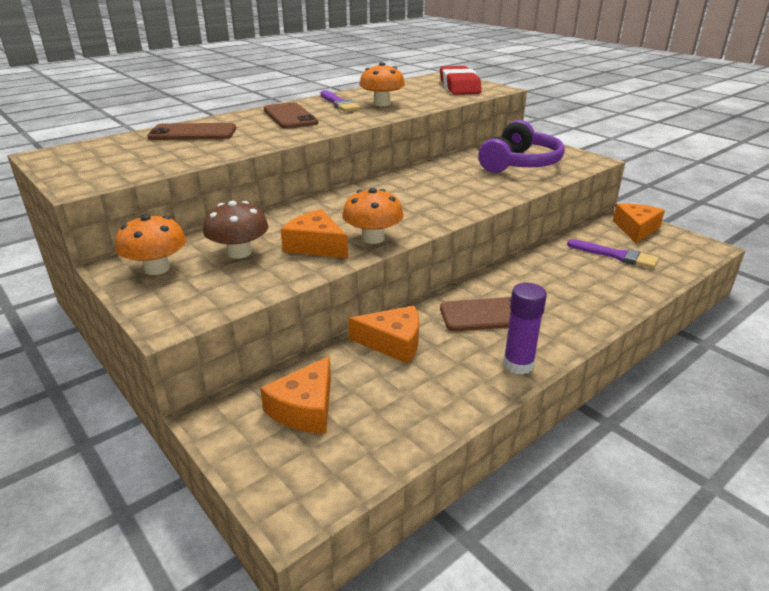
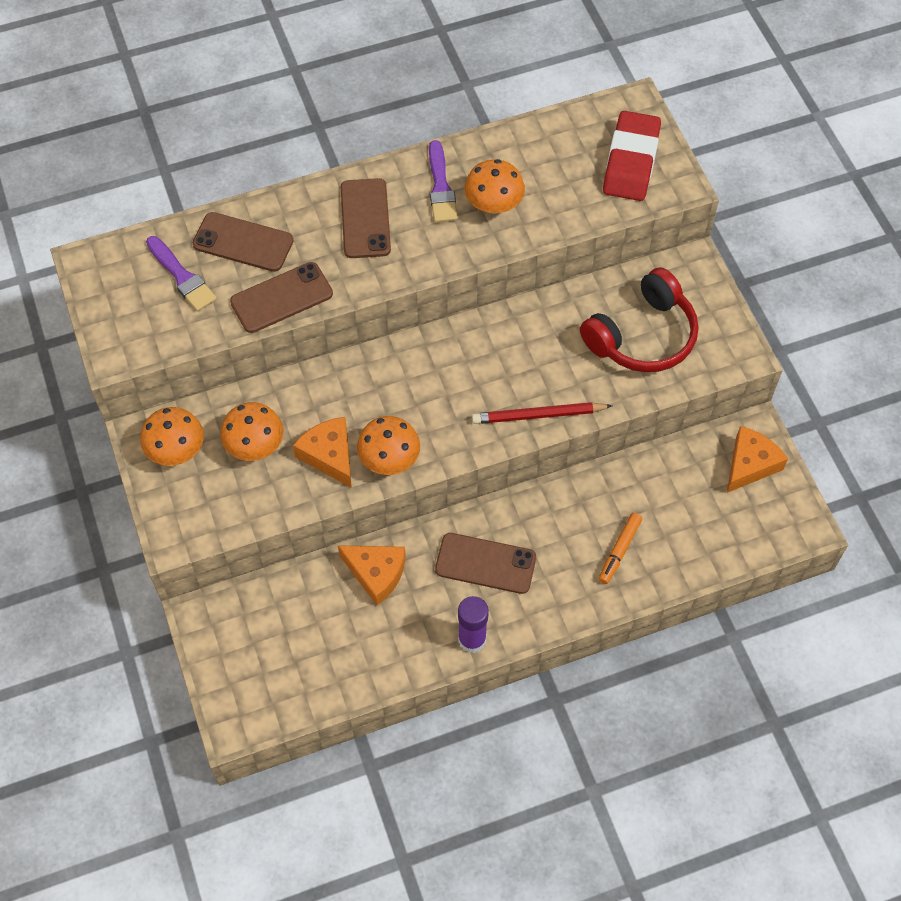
camera: 20 degrees right, 30 degrees up
(238, 146) = (281, 298): none -> brown phone
(239, 252) = (255, 445): brown mushroom -> orange mushroom
(305, 408) = (272, 630): orange cheese -> none
(479, 201) = (538, 415): none -> red pencil
(520, 163) = (642, 336): purple headphones -> red headphones
(591, 285) = (619, 551): none -> orange marker
(616, 255) = (685, 509): purple brush -> purple brush (182, 277)

